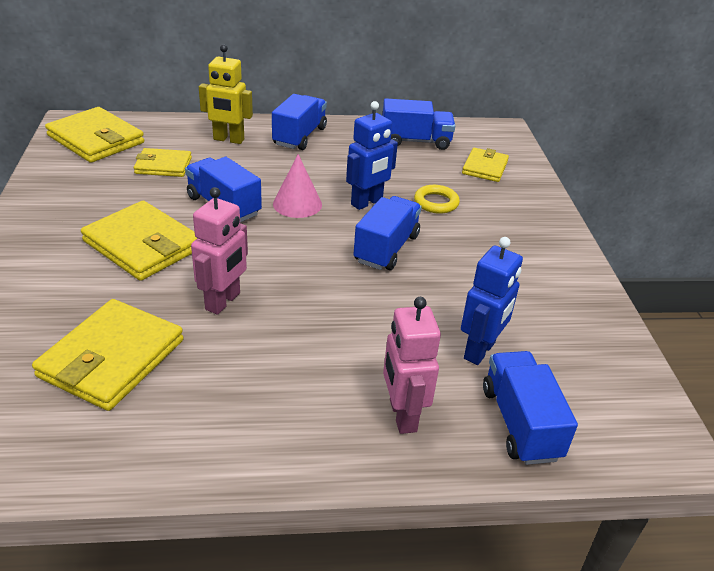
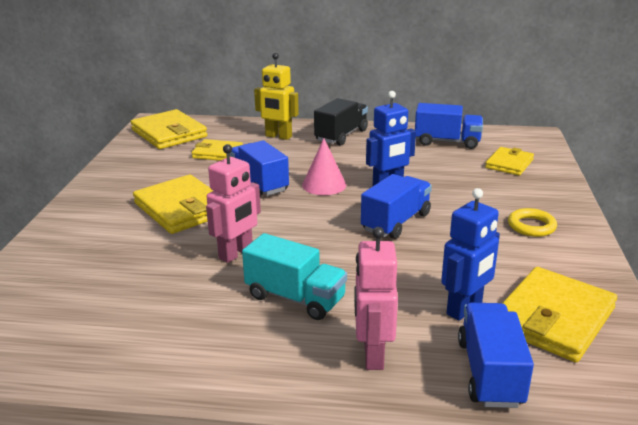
camera: 15 degrees right, 10 degrees down
(112, 358) = (129, 288): yellow wallet -> yellow wallet (553, 318)
(300, 136) = (341, 135): blue truck -> black truck
(304, 353) = (295, 298): none -> turquoise truck
(436, 202) = (453, 189): yellow ring -> yellow ring (531, 226)

